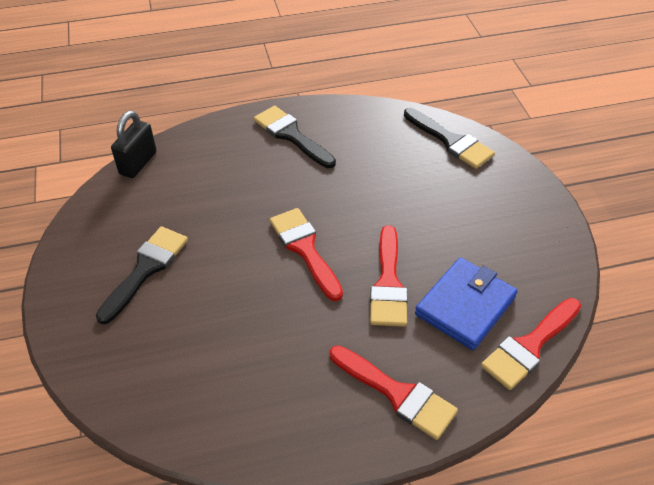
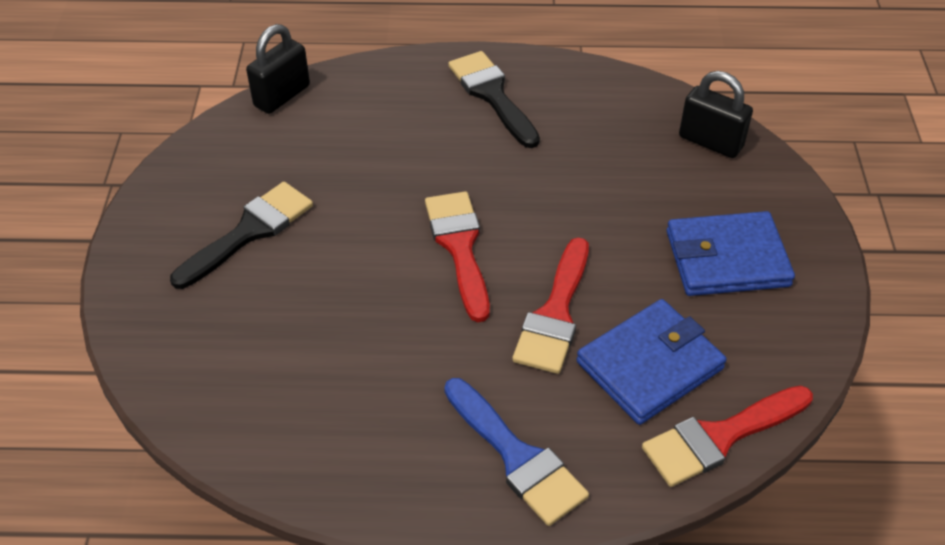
camera: 15 degrees right, 0 degrees up
(397, 394) = (517, 457): red brush -> blue brush
(451, 141) = (710, 142): black brush -> black padlock
(490, 220) = (727, 258): none -> blue wallet

